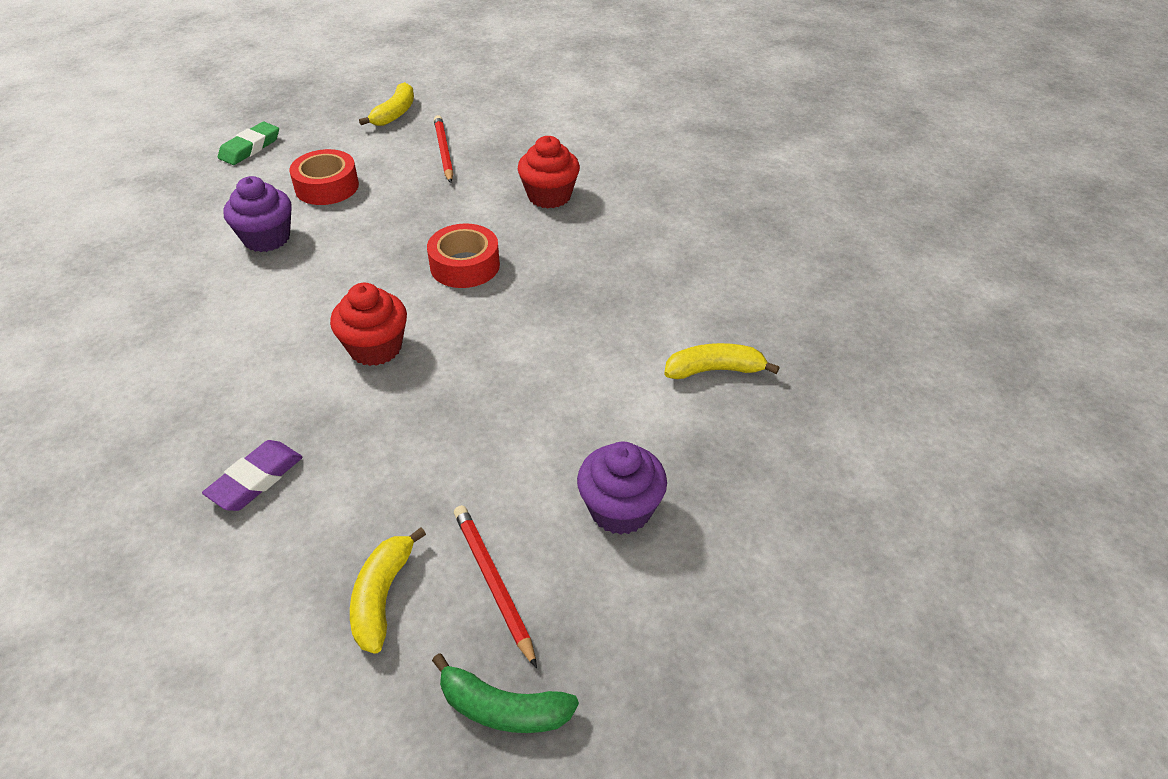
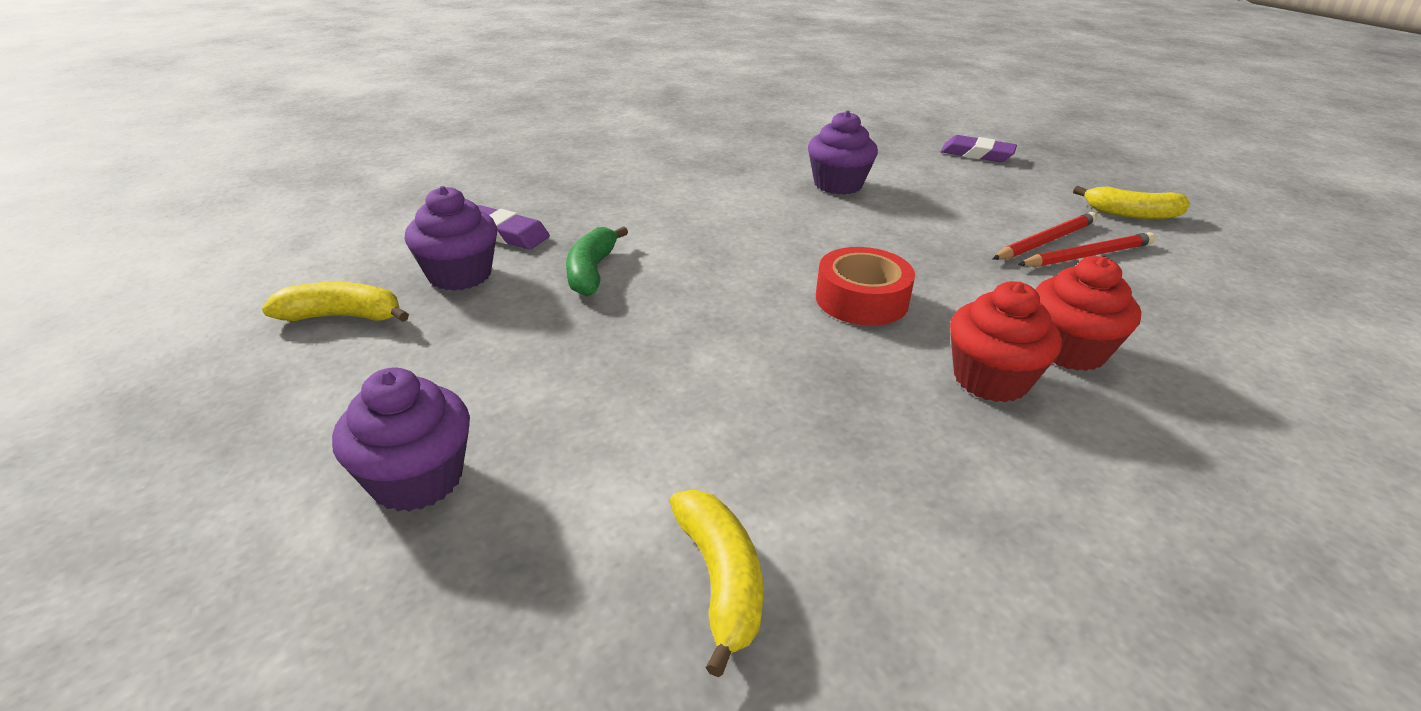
camera: 80 degrees right, 10 degrees down
(250, 148) = (977, 154): green eraser -> purple eraser
(327, 187) = (946, 198): red tape -> none
(333, 510) = (460, 275): none -> purple cupcake
(375, 348) = (691, 263): red cupcake -> red cupcake (990, 379)
(493, 583) = (333, 383): red pencil -> red pencil (1045, 241)
(502, 708) = (163, 408): green banana -> green banana (591, 271)

